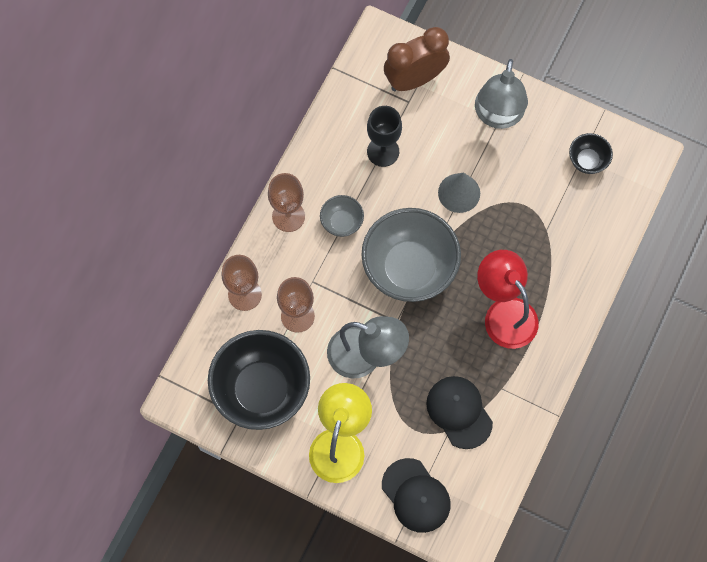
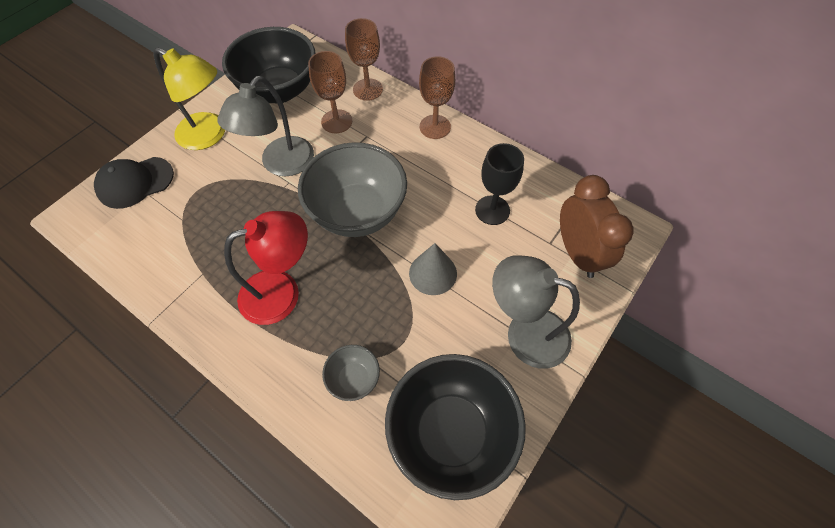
camera: 100 degrees right, 10 degrees down
(342, 222) = (420, 165): grey bowl -> grey bowl (354, 378)
(459, 412) = (195, 230): black cap -> none
(587, 161) = (451, 432): black bowl -> black bowl, size x2.19

